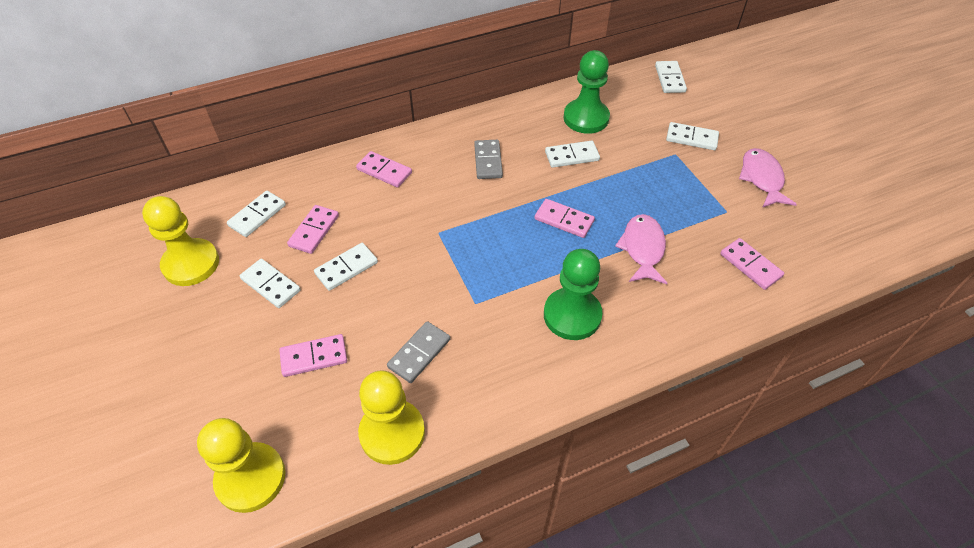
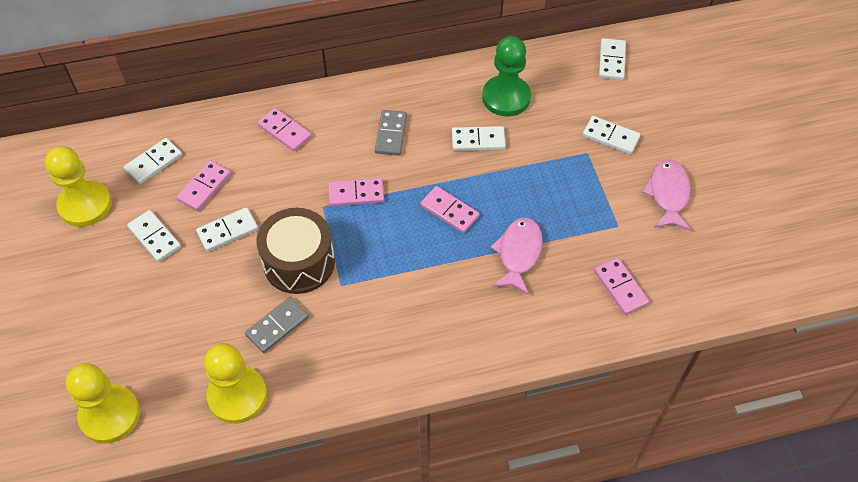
camera: 10 degrees right, 5 degrees up
(314, 357) = (182, 314): pink domino -> pink domino (356, 193)
(427, 287) = (299, 262): none -> brown drum
(572, 315) = (429, 311): green pawn -> none

